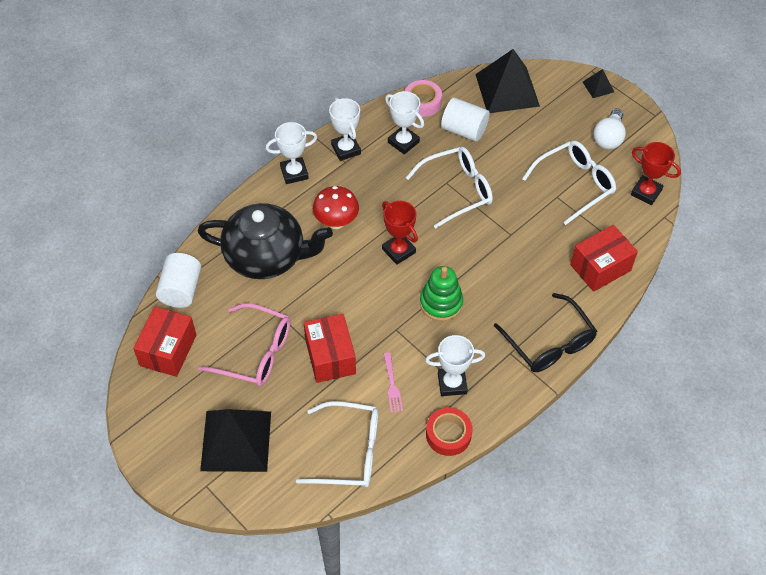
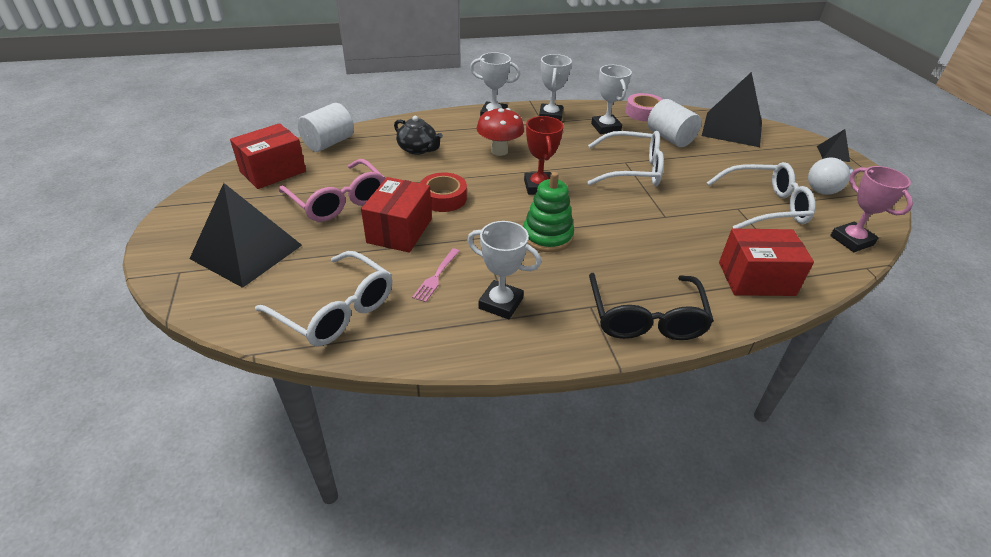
camera: 30 degrees right, 15 degrees down
(266, 256) = (418, 149): black teapot -> black teapot, size x0.49
(448, 434) = (454, 346): red tape -> red tape (443, 198)
(646, 192) = (851, 240): red trophy -> pink trophy

